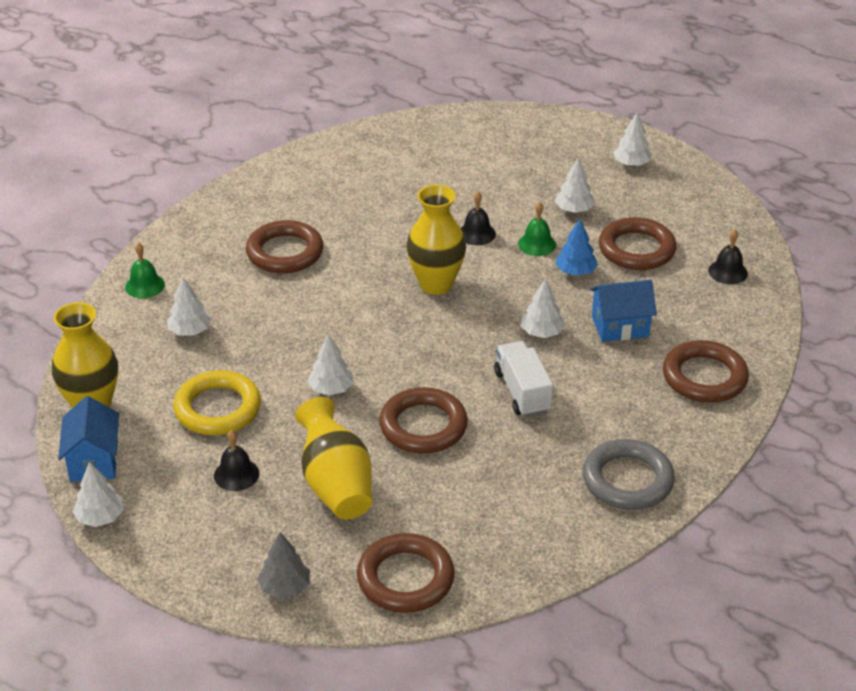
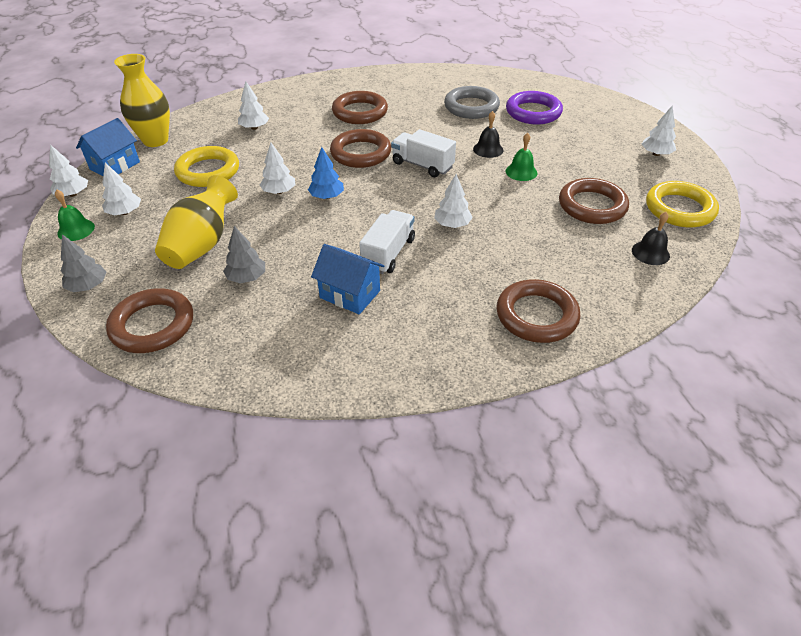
camera: 40 degrees right, 5 degrees up
(145, 285) = (267, 97): green bell -> green bell (76, 230)
(236, 474) = (163, 209): black bell -> none
(423, 426) = (298, 240): brown ring -> brown ring (361, 153)
(427, 488) = (247, 278): none -> grey tree
(436, 284) = (422, 165): yellow vase -> white truck
(468, 166) = (533, 112): none -> purple ring
(574, 210) = (575, 163): white tree -> white tree (125, 212)
(575, 271) = (527, 199): blue tree -> blue tree (327, 196)
(620, 326) = (514, 248): blue house -> blue house (350, 294)
(627, 480) = (380, 354): grey ring -> grey ring (471, 107)
(708, 216) = (679, 209): none -> yellow ring

